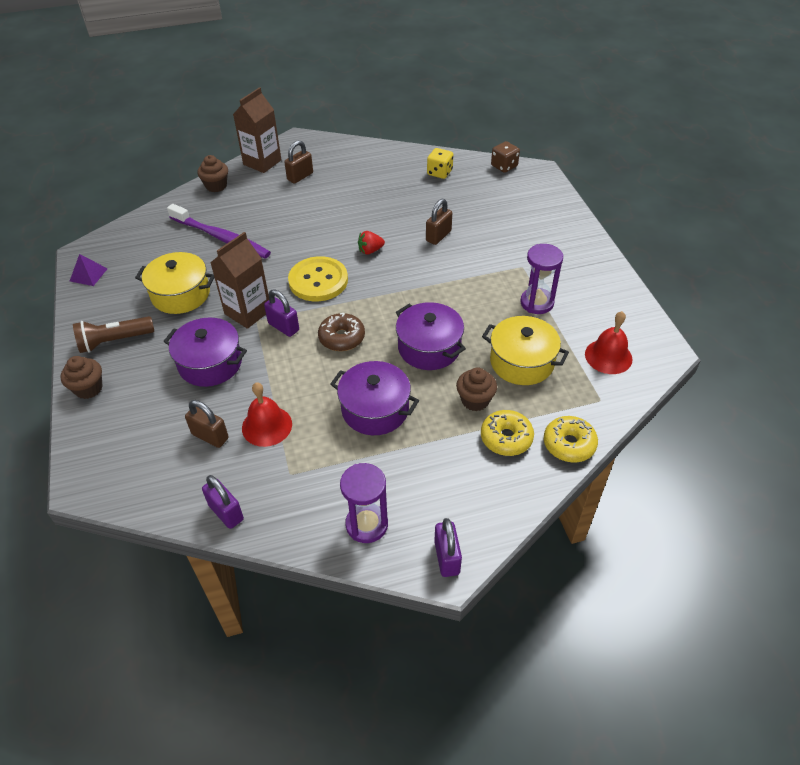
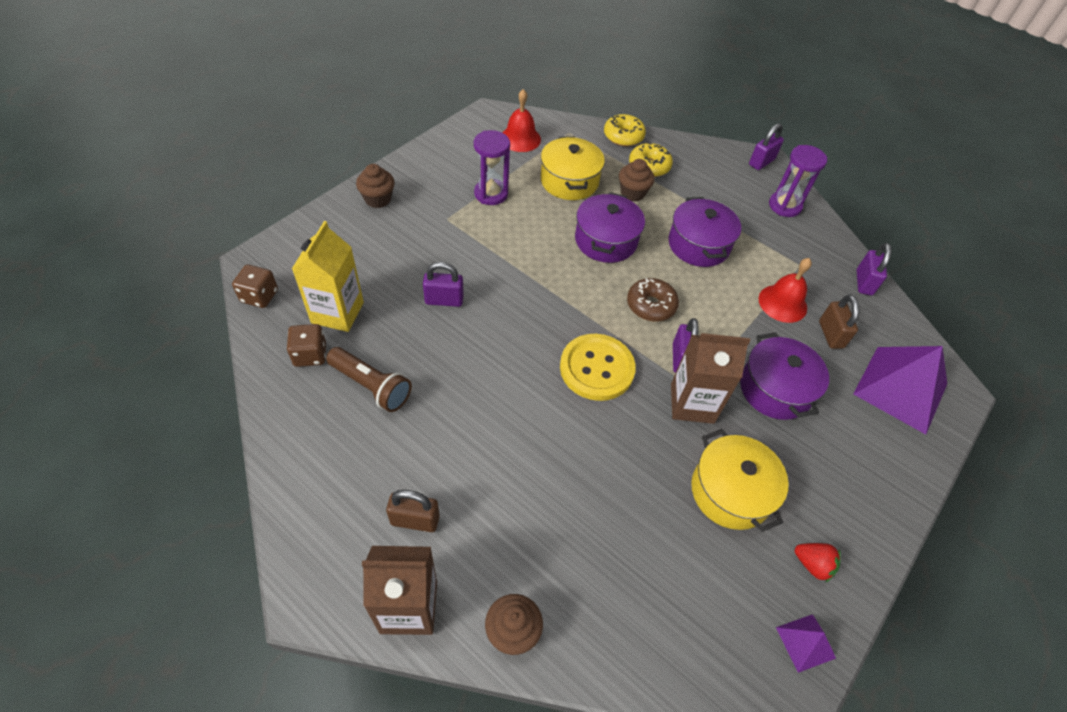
camera: 130 degrees left, 5 degrees up
(88, 388) = (902, 473): brown cupcake -> brown cupcake (378, 199)
(114, 341) = (843, 503): brown flashlight -> brown flashlight (371, 386)
(127, 444) = (900, 388): none -> purple pyramid
(221, 238) = (611, 525): purple toothbrush -> none
(370, 250) = (513, 348): red strawberry -> red strawberry (812, 564)
(438, 236) = (444, 300): brown padlock -> purple padlock
(439, 172) = (310, 355): yellow dice -> brown dice
(465, 190) = (337, 312): none -> yellow carton

